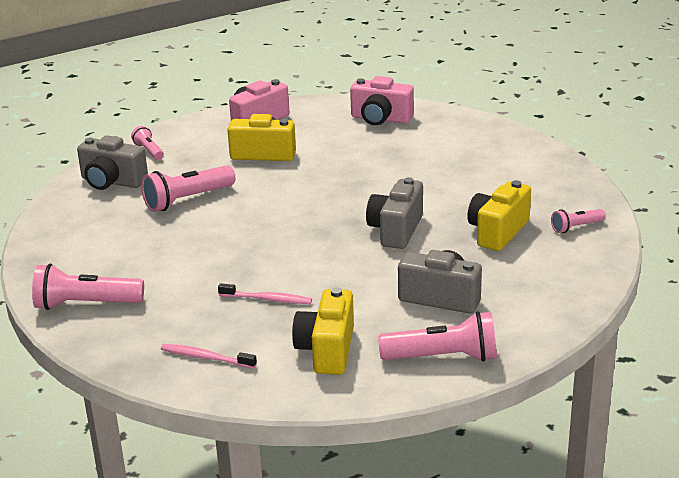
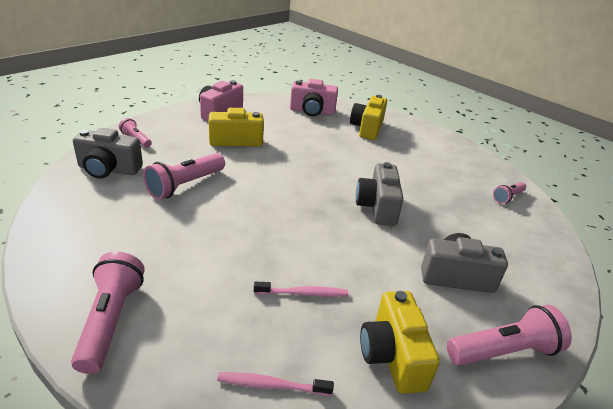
camera: 20 degrees left, 5 degrees up
(85, 304) = (111, 320): pink flashlight -> pink flashlight turned 105 degrees clockwise
(497, 232) = (455, 204): yellow camera -> yellow camera (367, 128)

